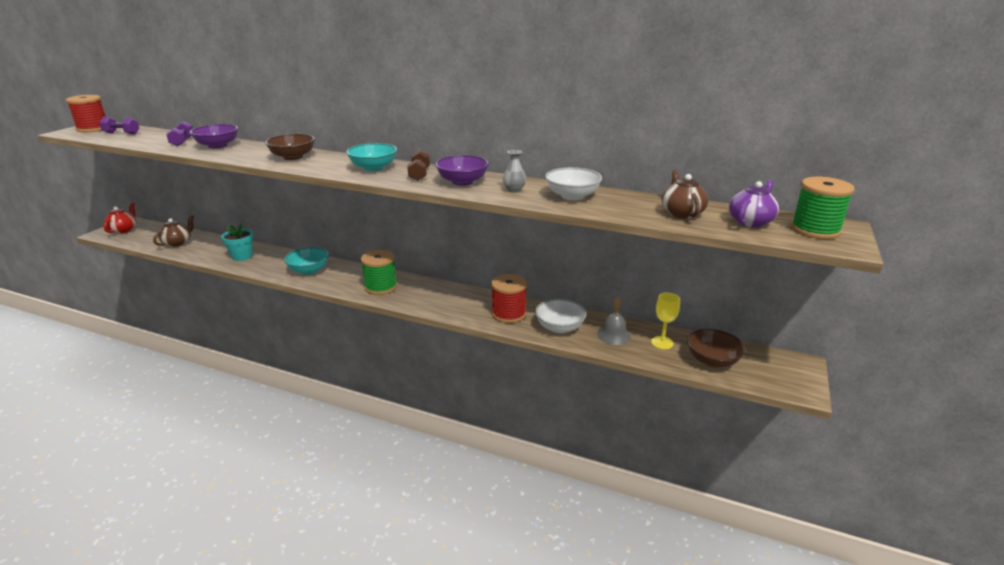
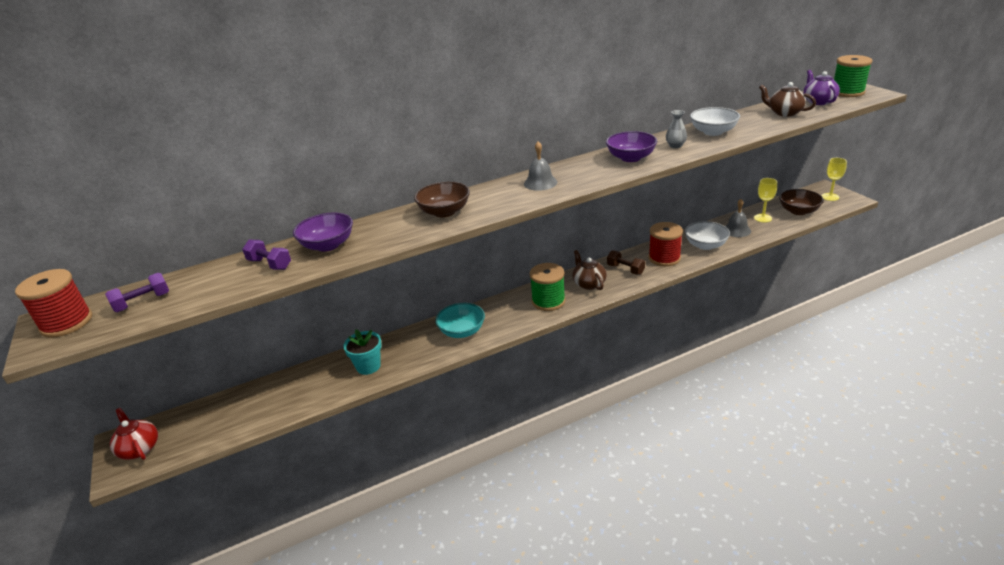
camera: 45 degrees left, 5 degrees up
(178, 243) = (258, 407): brown teapot -> brown teapot (588, 283)
(373, 168) = (540, 183): turquoise bowl -> grey bell
(419, 174) = (588, 169): brown dumbbell -> brown dumbbell (625, 269)
(782, 372) = (830, 197): none -> yellow goblet

